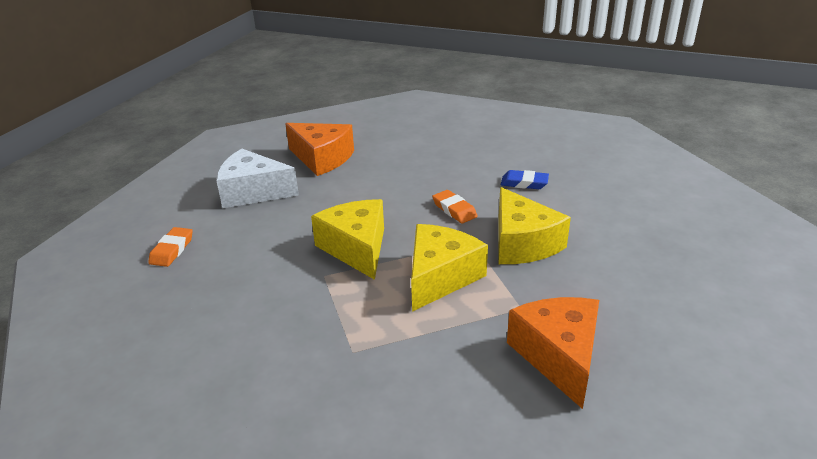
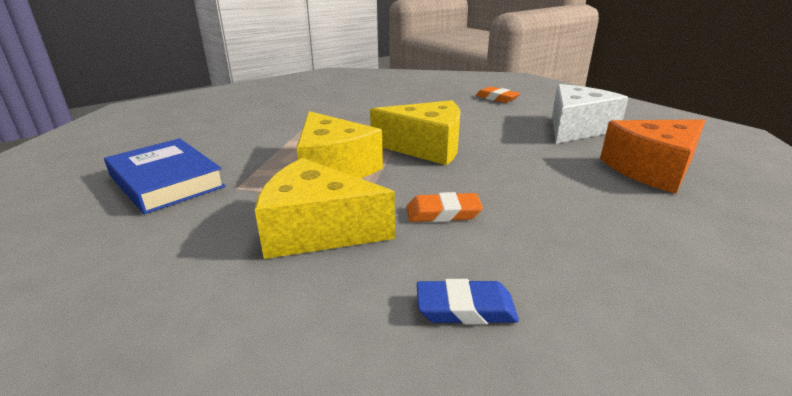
camera: 120 degrees right, 5 degrees down
(524, 183) = (465, 308): blue eraser -> blue eraser turned 45 degrees clockwise
(558, 356) = (166, 181): orange cheese -> blue book

